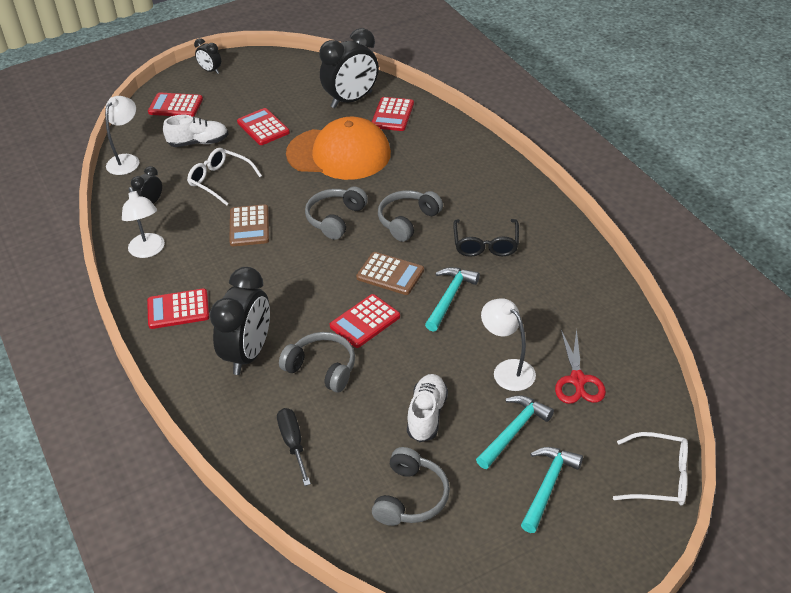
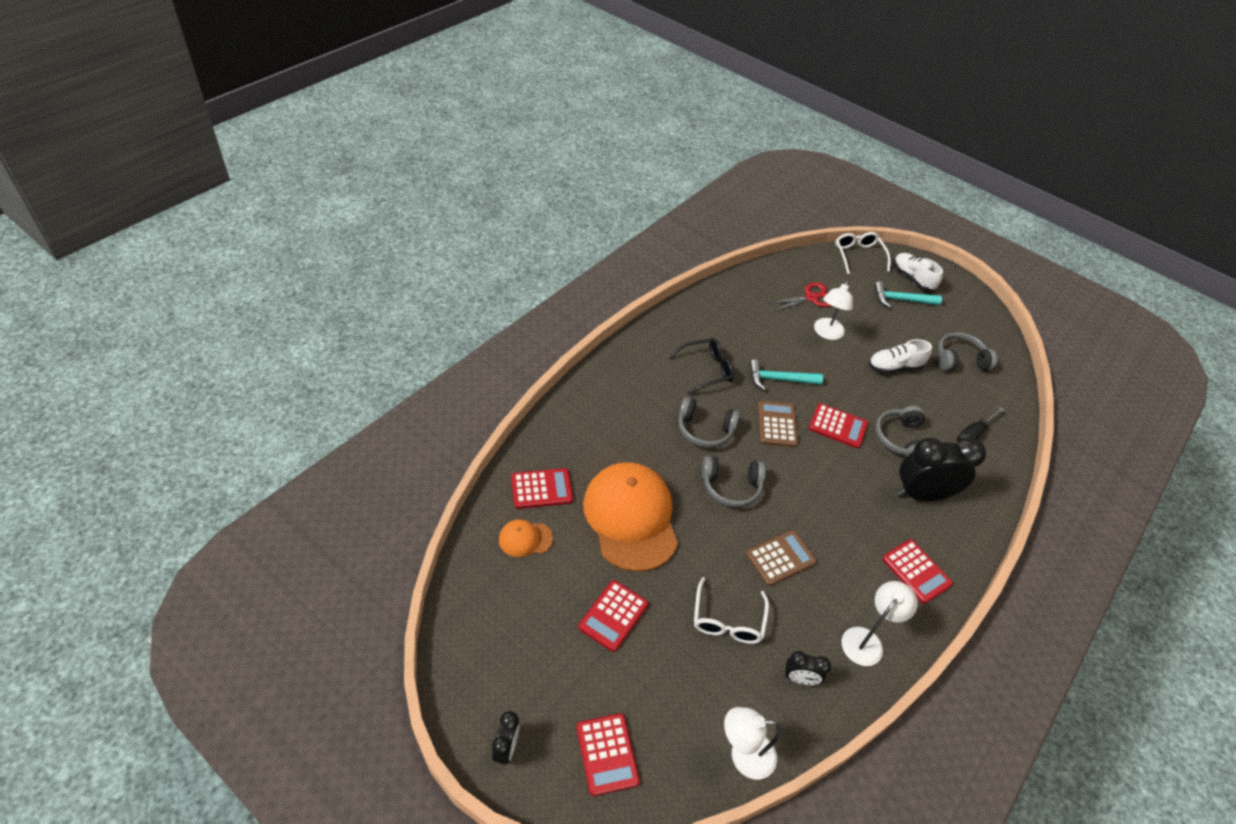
camera: 120 degrees left, 5 degrees up
(198, 142) = (672, 680): white shoe -> white shoe (912, 278)
(351, 100) = (525, 539): black clock -> orange cap
(514, 431) = (874, 321): turquoise hammer -> none

